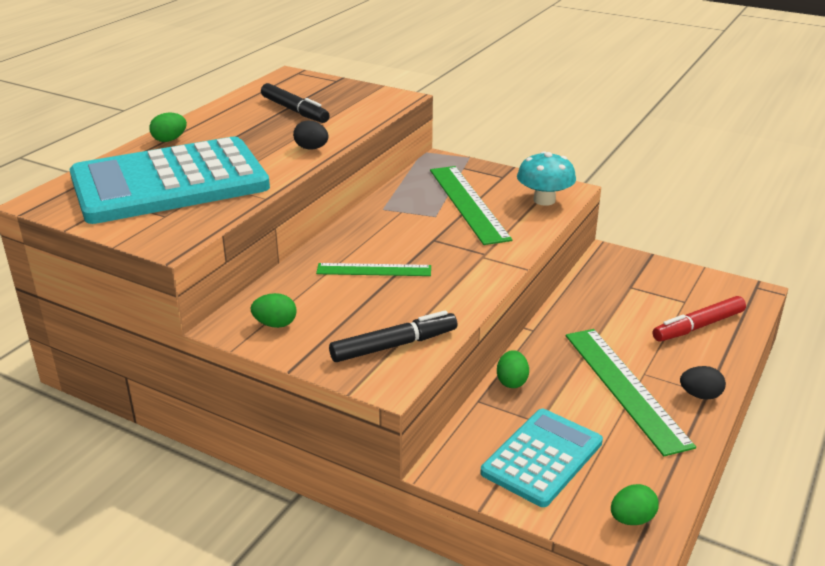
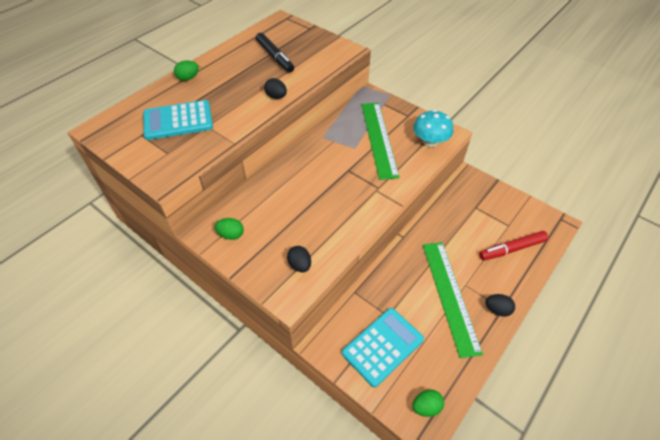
camera: 10 degrees right, 20 degrees up
(169, 182) = (178, 120): turquoise calculator -> turquoise calculator, size x0.57
(374, 270) = (303, 194): green ruler -> none
(394, 346) = (300, 265): black marker -> black egg
(512, 382) = (379, 279): green egg -> none

